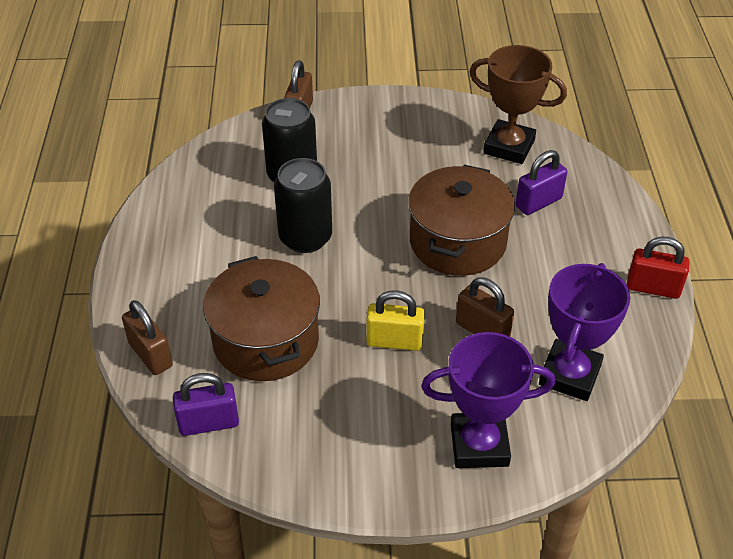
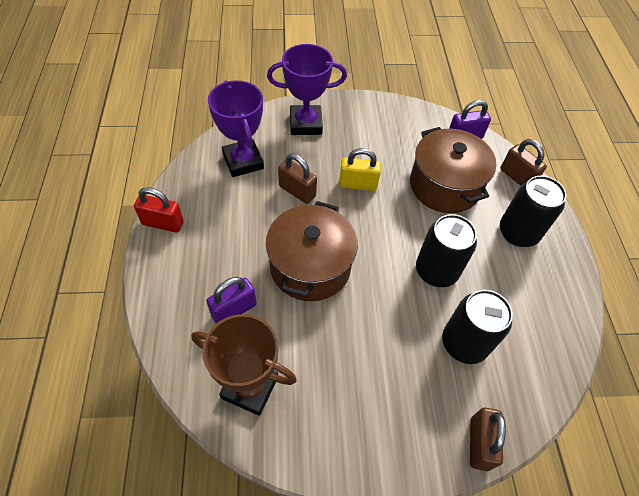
camera: 175 degrees right, 10 degrees up
(185, 279) = (518, 233): none -> black can
(569, 375) = (243, 161): purple trophy -> purple trophy turned 45 degrees counterclockwise

